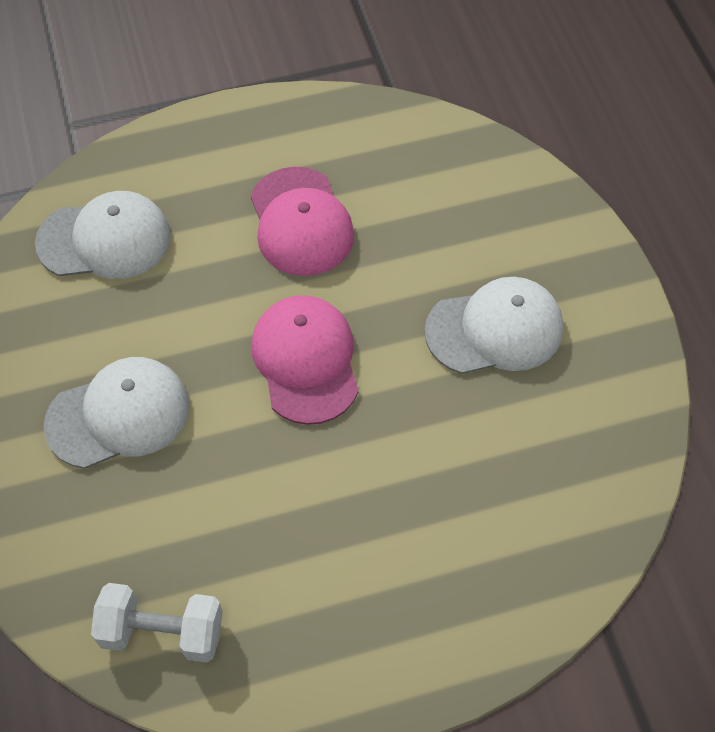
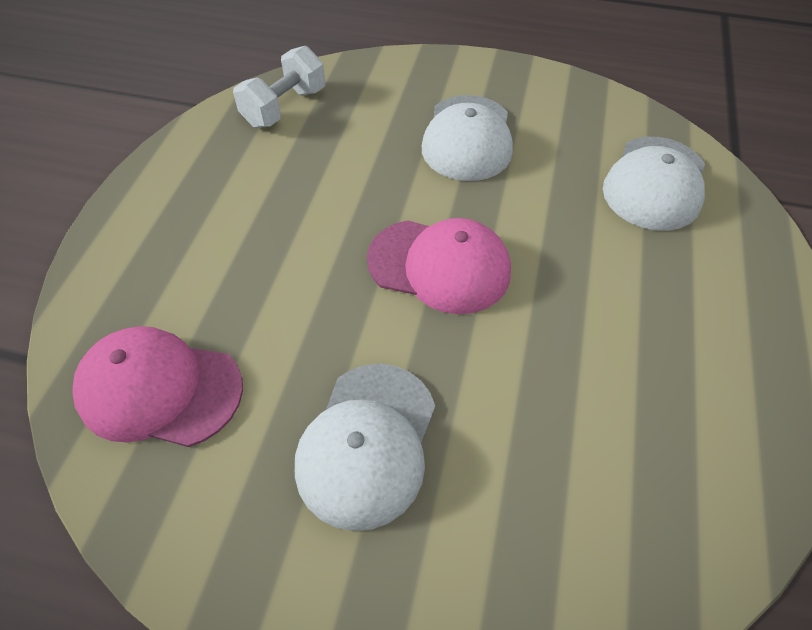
camera: 120 degrees right, 5 degrees down
(301, 222) = (610, 333): pink cap -> pink cap (159, 389)

